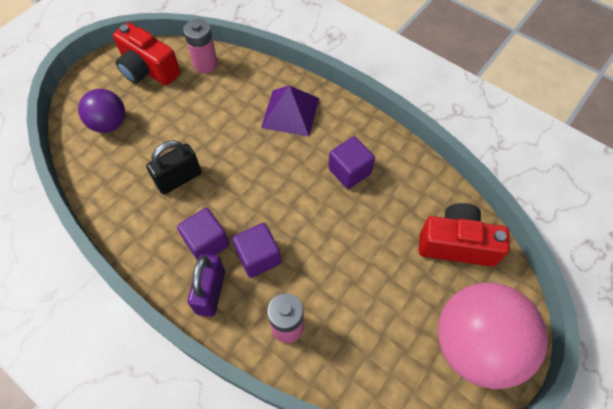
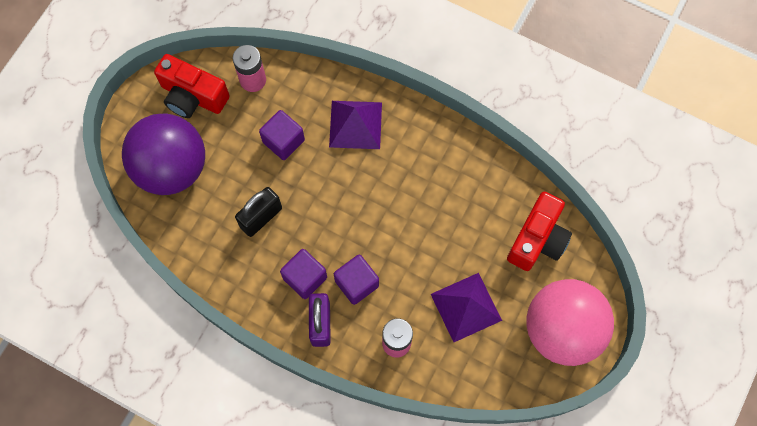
camera: 10 degrees left, 10 degrees up
(109, 124) = (172, 168): purple ball -> purple ball, size x1.79
(349, 171) = (427, 181): purple cube -> purple cube (283, 141)
(370, 301) = (466, 307): none -> purple pyramid
(456, 244) = (537, 239): red camera -> red camera turned 120 degrees clockwise

